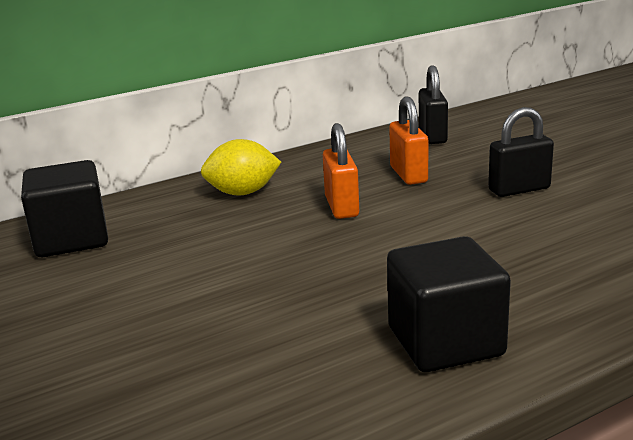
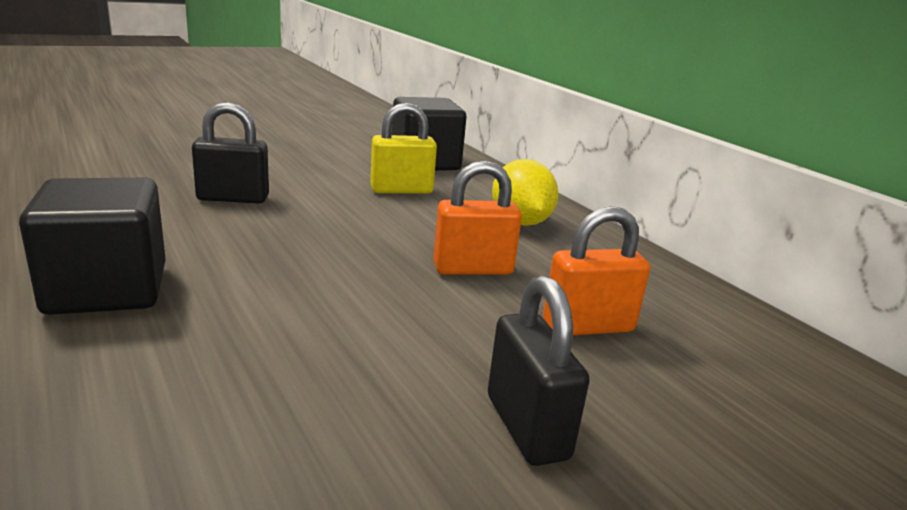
camera: 85 degrees right, 0 degrees up
(168, 244) = (401, 190): none -> yellow padlock
(432, 136) = (785, 373): black padlock -> black padlock (233, 198)

